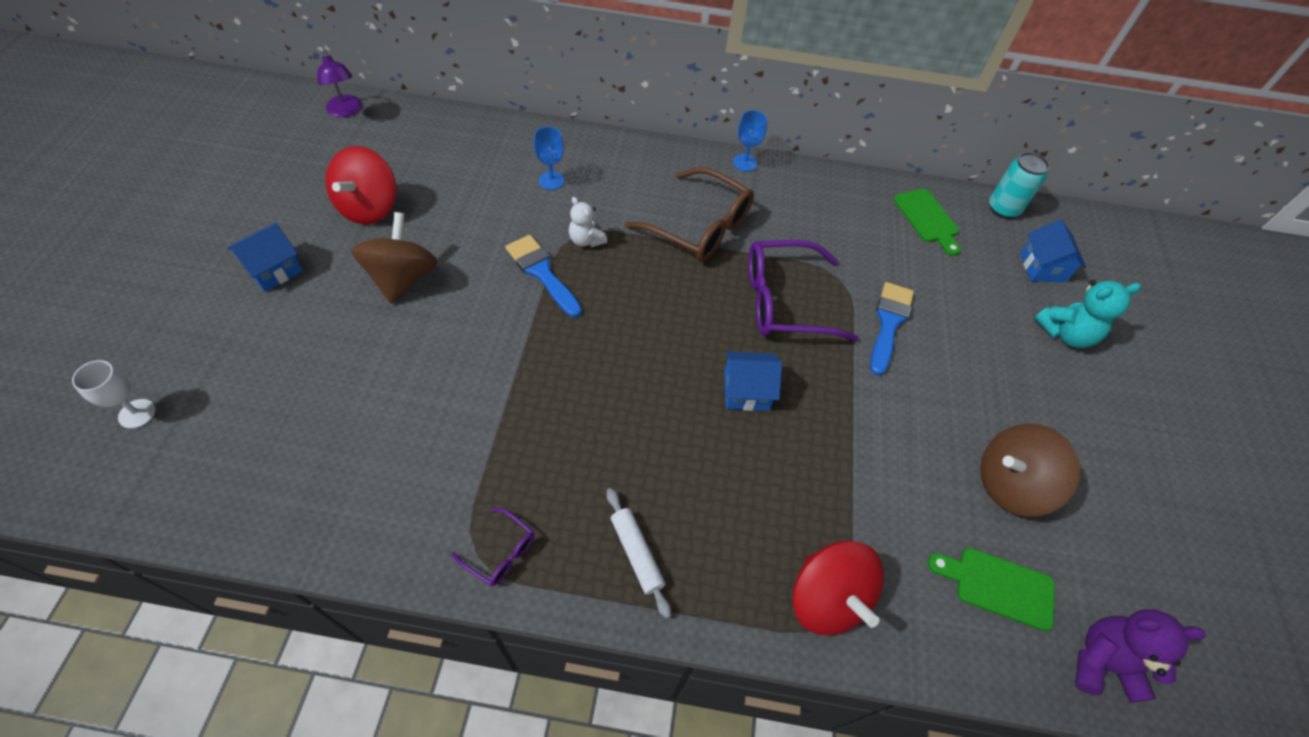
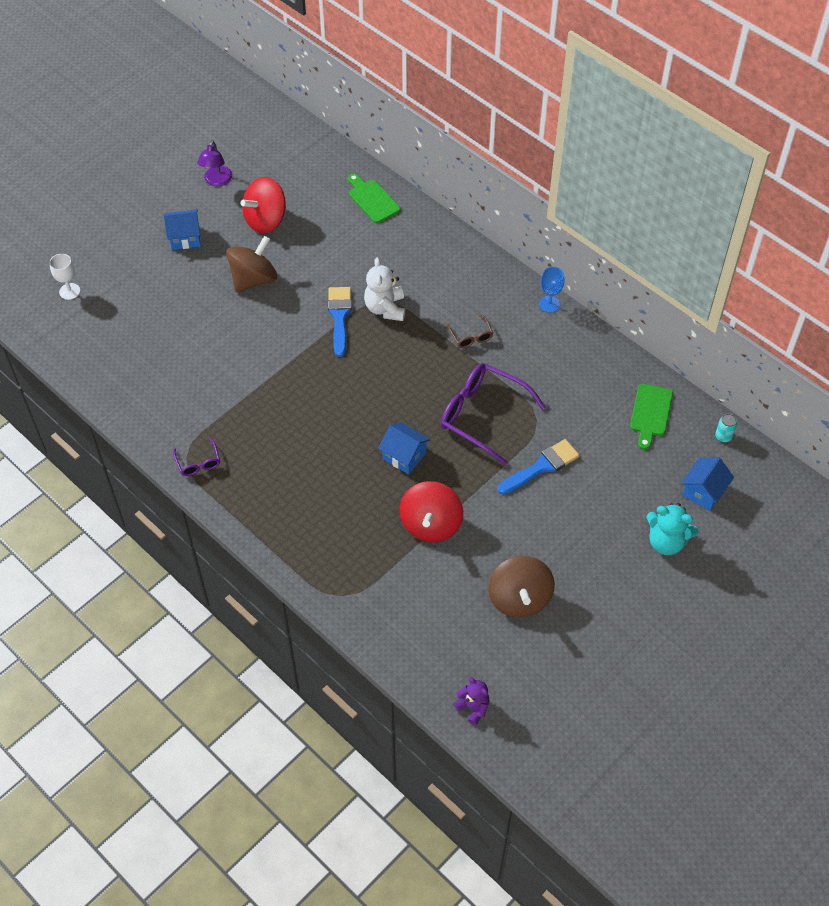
camera: 40 degrees right, 0 degrees up
(346, 111) = (298, 137): purple lamp -> purple lamp (217, 181)
(551, 180) = (396, 254): blue goblet -> none
(586, 240) = (385, 308): white teddy bear -> white teddy bear, size x1.53
(636, 554) = (266, 504): white rolling pin -> none
(700, 227) = (471, 336): brown glasses -> brown glasses, size x0.46
(827, 598) = (348, 585): red spinning top -> red spinning top (431, 524)
(998, 586) = (452, 639): green cutting board -> green cutting board (372, 199)
(1003, 209) = (723, 436): turquoise can -> turquoise can, size x0.57
(1010, 484) = (519, 598): brown spinning top -> brown spinning top turned 120 degrees counterclockwise
(1102, 663) = (473, 707): purple teddy bear -> purple teddy bear, size x0.65

